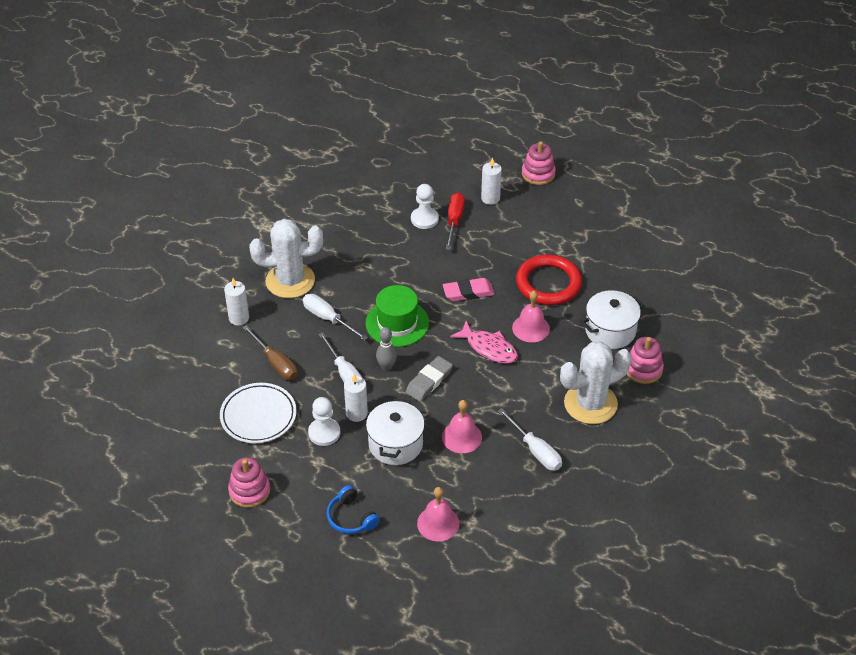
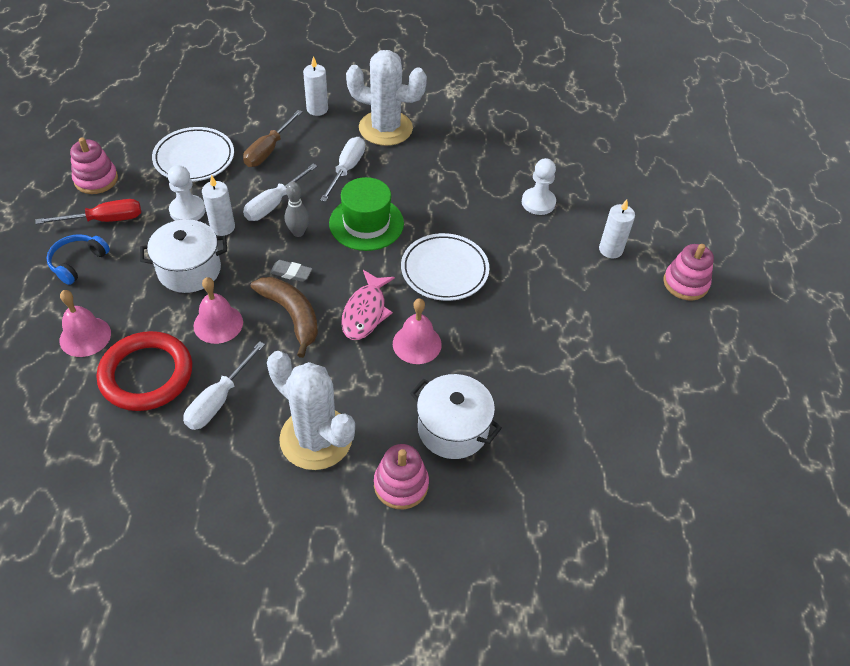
camera: 65 degrees right, 5 degrees up
(290, 281) = (385, 128): white cactus -> white cactus turned 45 degrees counterclockwise
(429, 381) = (291, 273): grey eraser -> grey eraser, size x0.65
(454, 221) = (552, 228): red screwdriver -> red screwdriver (104, 220)
(468, 292) = (444, 270): pink eraser -> white plate
(473, 391) = (291, 315): none -> brown banana
(548, 283) = (501, 342): red ring -> red ring (146, 374)

